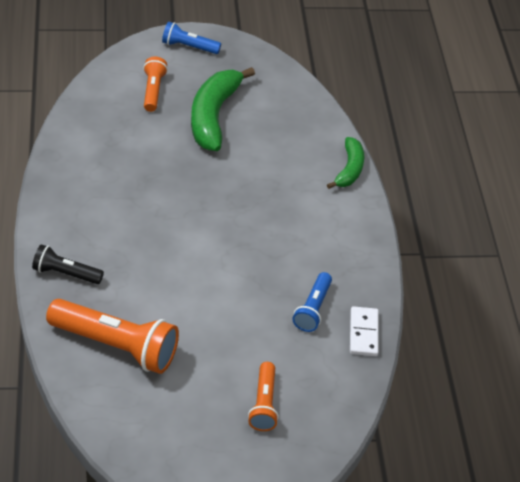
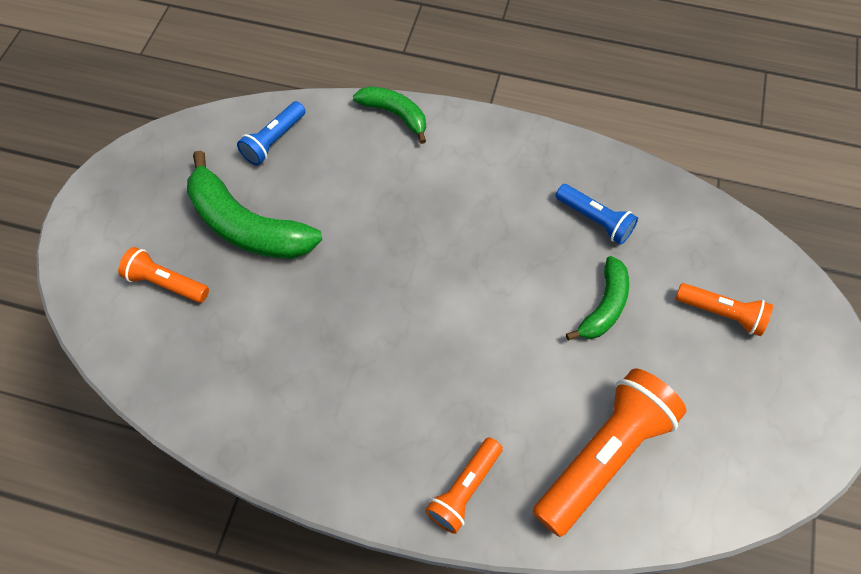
camera: 65 degrees left, 15 degrees up
(66, 273) = (464, 489): black flashlight -> orange flashlight
(189, 47) = (103, 215): blue flashlight -> blue flashlight (274, 140)
(237, 327) = (604, 306): none -> green banana
(363, 333) = (640, 183): white domino -> none

